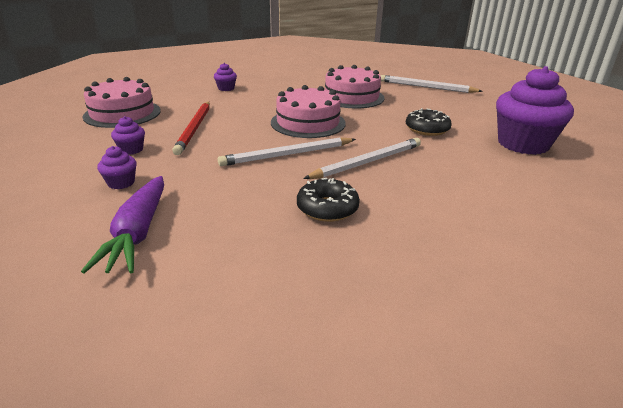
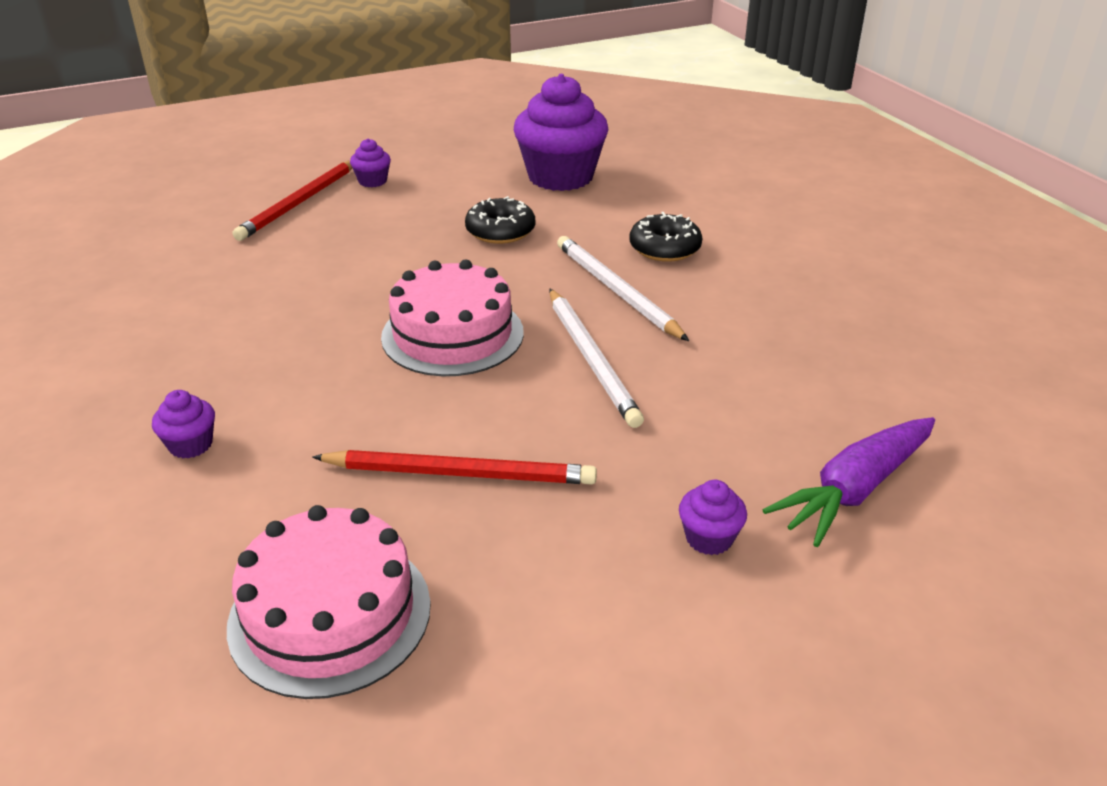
camera: 85 degrees left, 5 degrees up
(131, 150) = (564, 552): purple cupcake -> purple cupcake (372, 181)
(138, 233) = (854, 490): purple carrot -> purple carrot turned 135 degrees clockwise
(327, 208) = (753, 332): black donut -> black donut (664, 248)
(351, 97) = (325, 280): pink cake -> none
(426, 87) = (300, 203): white pencil -> red pencil

